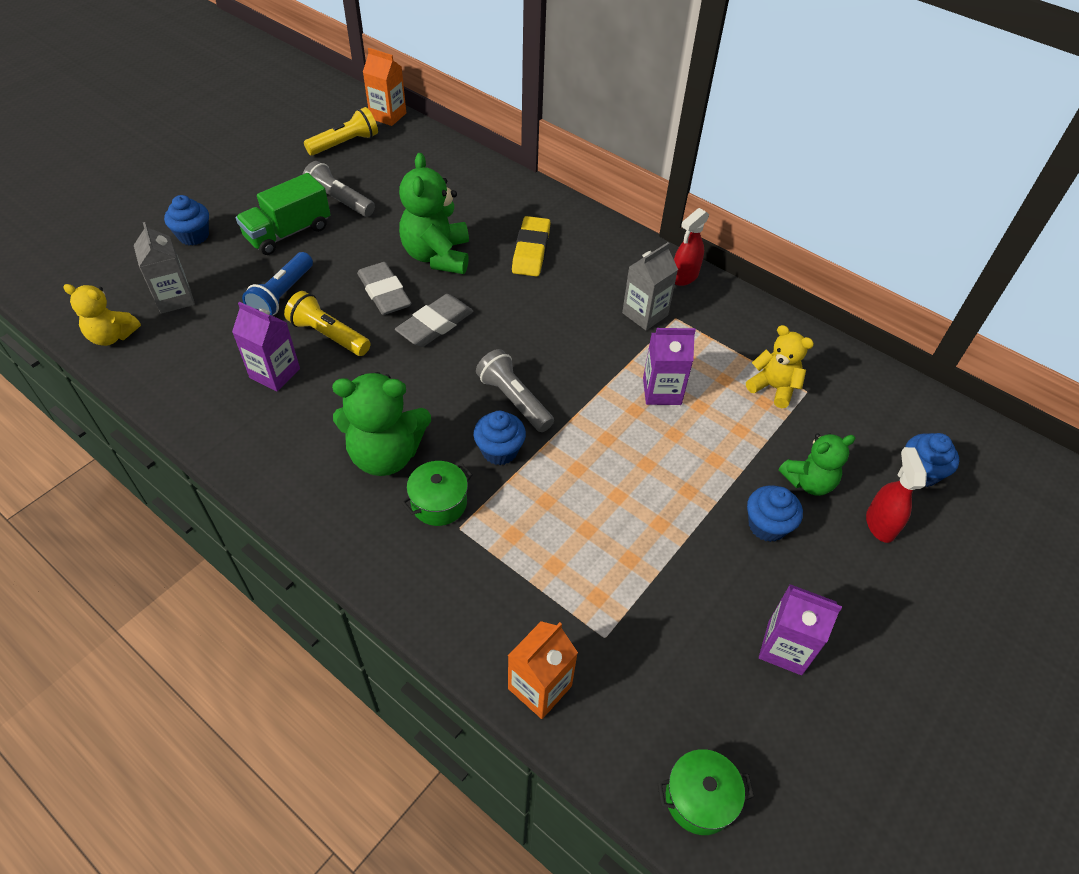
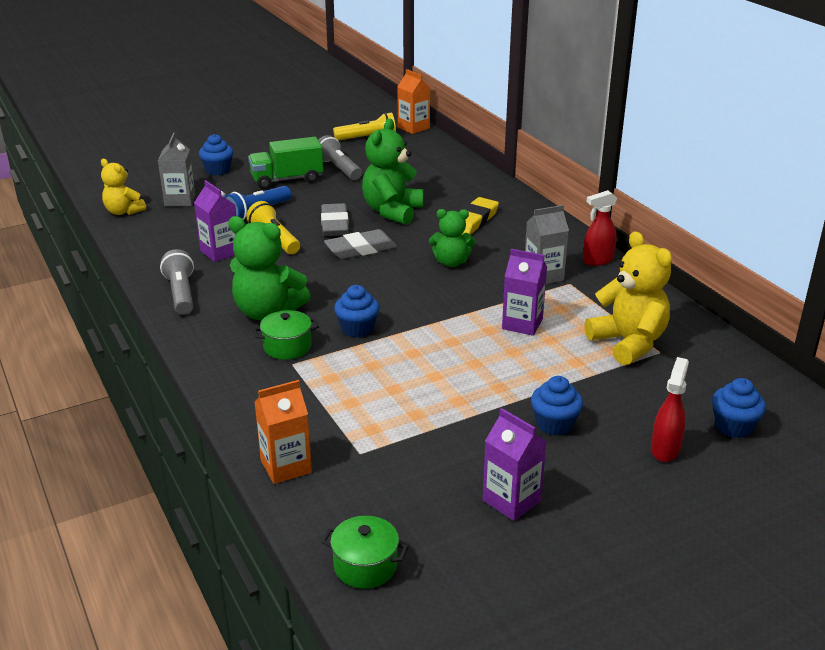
camera: 25 degrees right, 20 degrees down
(514, 400) = (391, 303): grey flashlight -> grey flashlight (181, 294)
(773, 388) = (628, 343): yellow teddy bear -> yellow teddy bear, size x1.61
(809, 482) = (616, 407): green teddy bear -> green teddy bear (451, 262)

